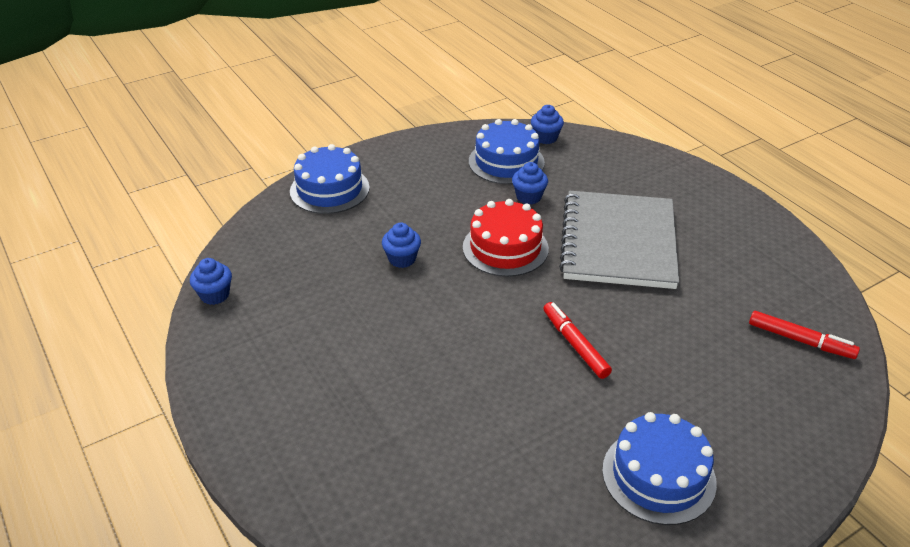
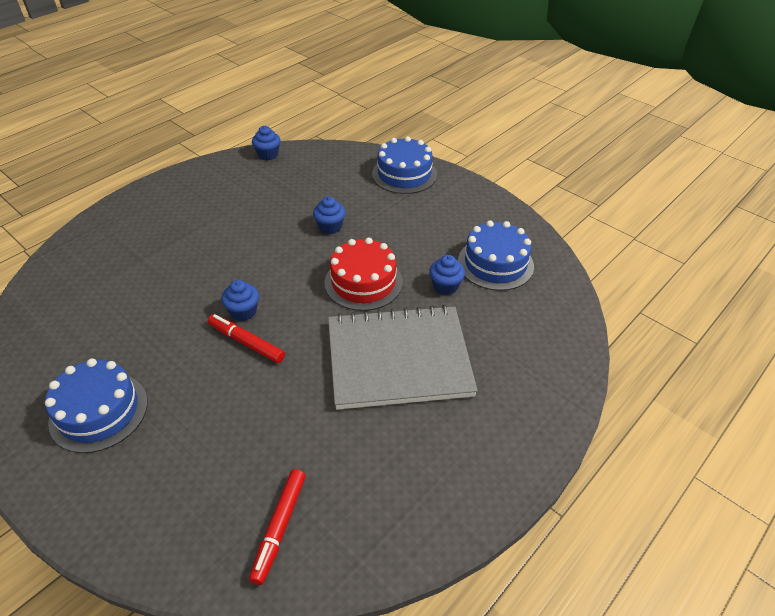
camera: 75 degrees right, 5 degrees up
(545, 138) = (554, 285): blue cupcake -> blue cupcake (243, 312)
(575, 344) = (246, 342): red marker -> red marker turned 105 degrees counterclockwise

